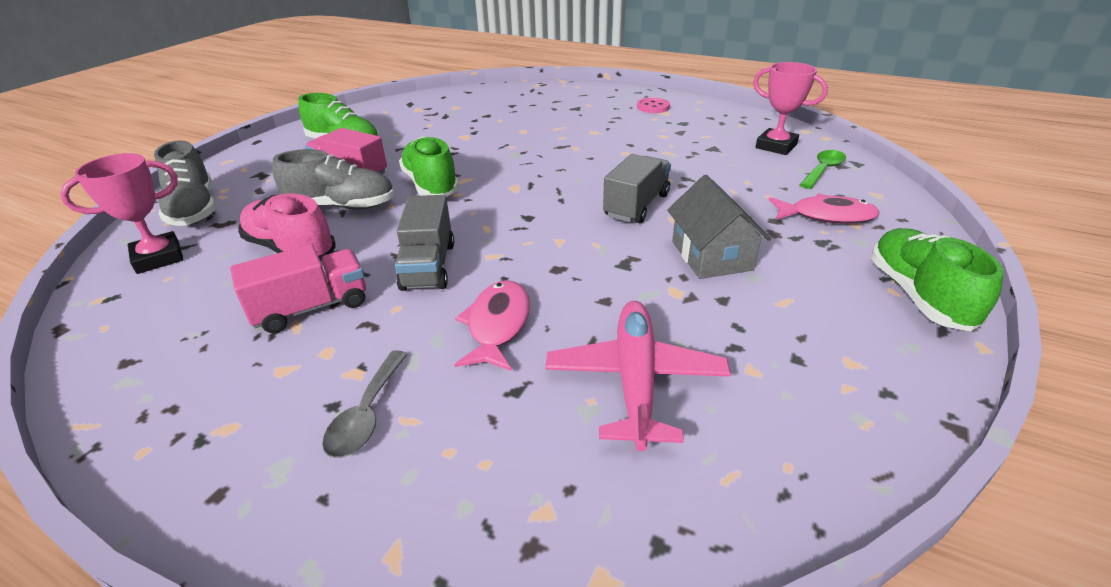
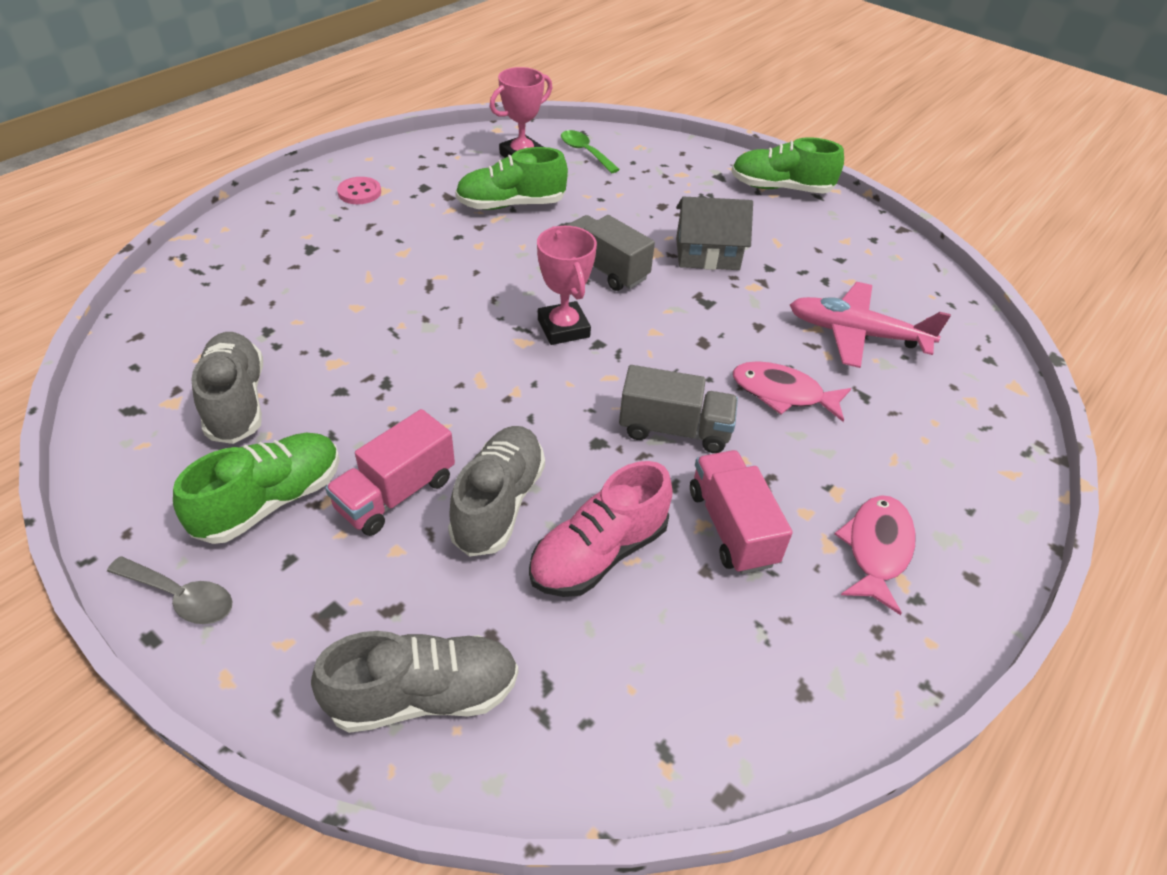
camera: 80 degrees left, 10 degrees up
(158, 258) = (571, 714): pink trophy -> pink trophy (563, 328)
(367, 414) = (887, 484): grey spoon -> grey spoon (181, 597)
(422, 122) = (236, 402): none -> grey shoe
(431, 185) = (479, 411): green shoe -> green shoe (511, 205)
(826, 216) = (665, 181): pink fish -> pink fish (876, 549)

